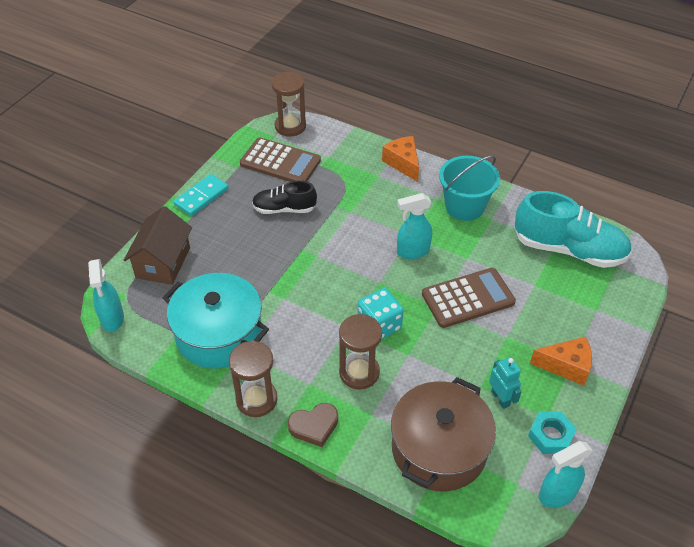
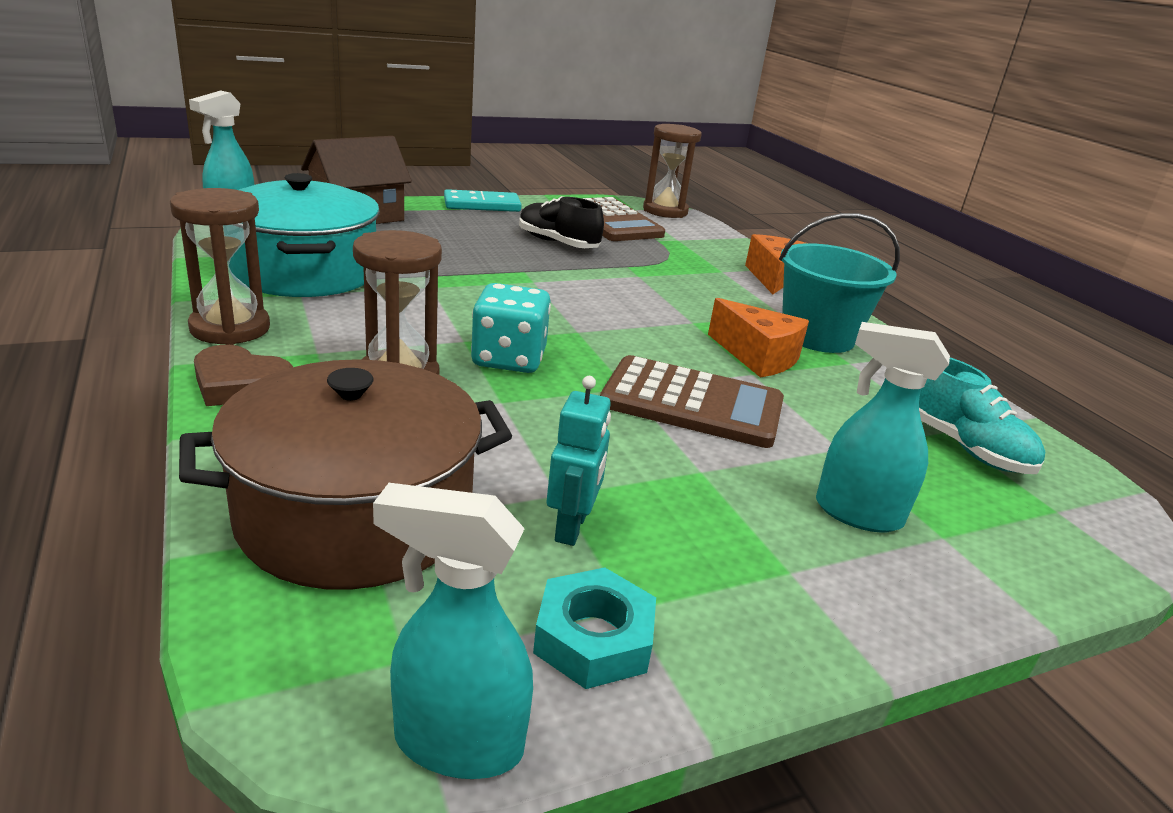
camera: 35 degrees right, 20 degrees down
(412, 251) = (672, 332): turquoise spray bottle -> turquoise spray bottle (856, 513)
(566, 366) = (773, 567): orange cheese -> orange cheese (757, 357)
(568, 249) = (964, 447): turquoise shoe -> turquoise shoe, size x0.58

